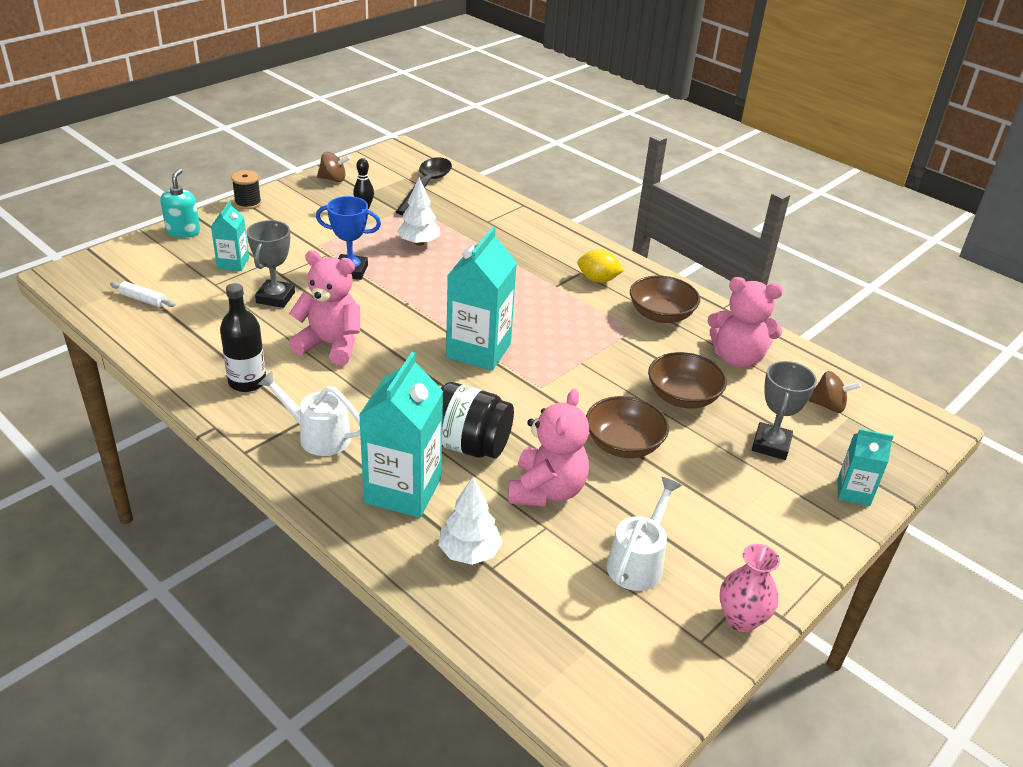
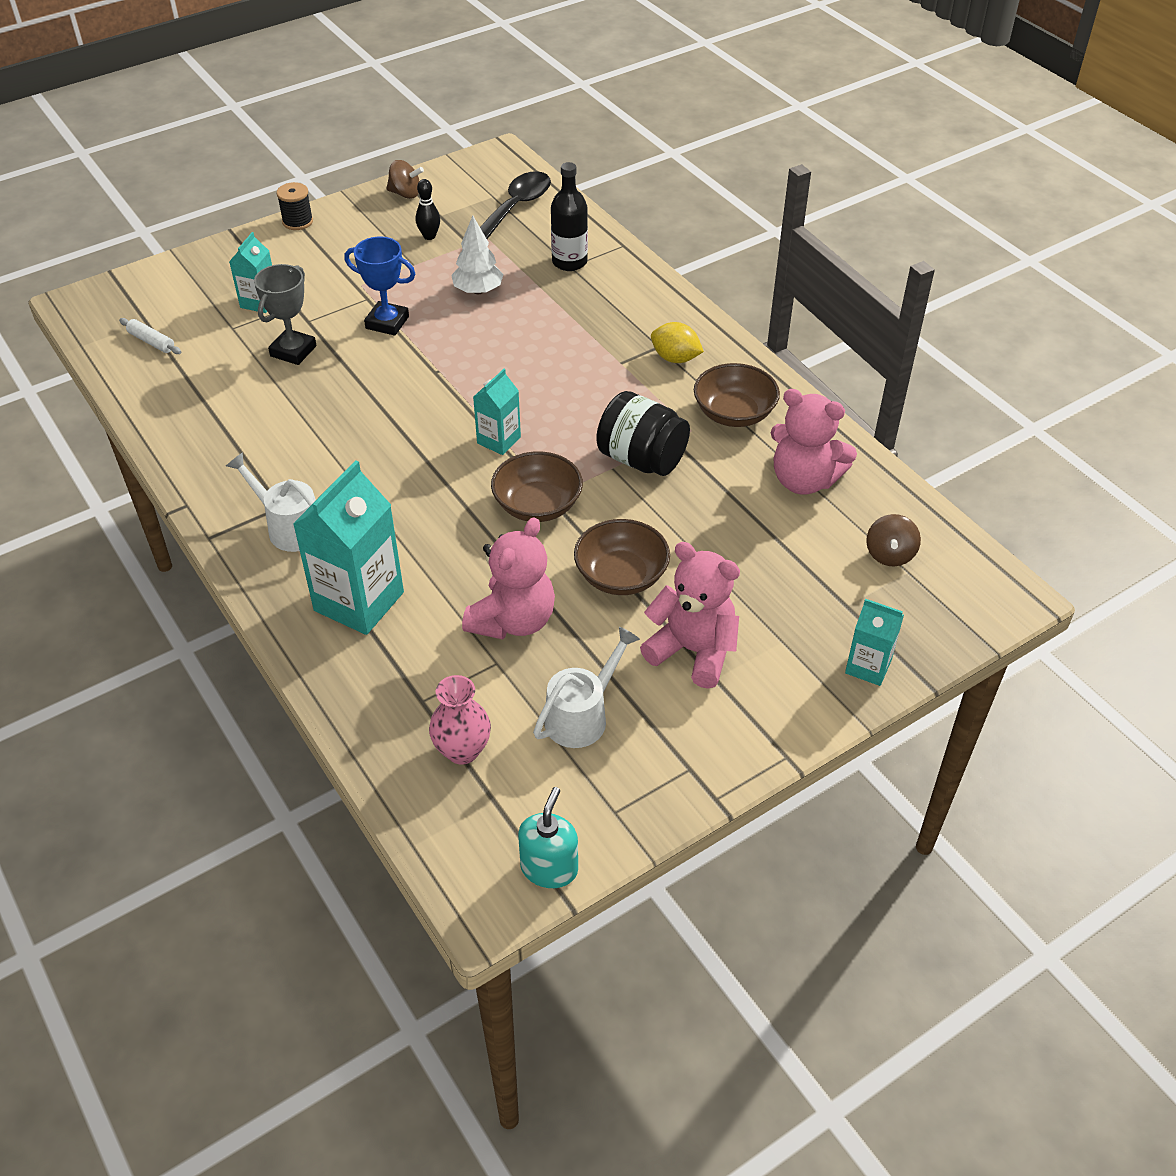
camera: 15 degrees right, 10 degrees up
(183, 231) = (216, 255): turquoise soap dispenser -> turquoise soap dispenser (549, 868)
(247, 382) = (234, 454): black bottle -> black bottle (569, 262)
(330, 345) = (336, 417): pink teddy bear -> pink teddy bear (693, 651)
(469, 445) = (448, 557): black jar -> black jar (641, 459)
(469, 552) = (405, 680): white tree -> none
(478, 350) = (499, 440): turquoise carton -> turquoise carton, size x0.54
(683, 397) = (715, 524): brown bowl -> brown bowl (537, 505)
(741, 619) = (669, 795): pink vase -> pink vase (462, 750)
(771, 445) = (795, 596): grey trophy -> none
(828, 406) = (889, 554): brown spinning top -> brown spinning top turned 75 degrees clockwise

